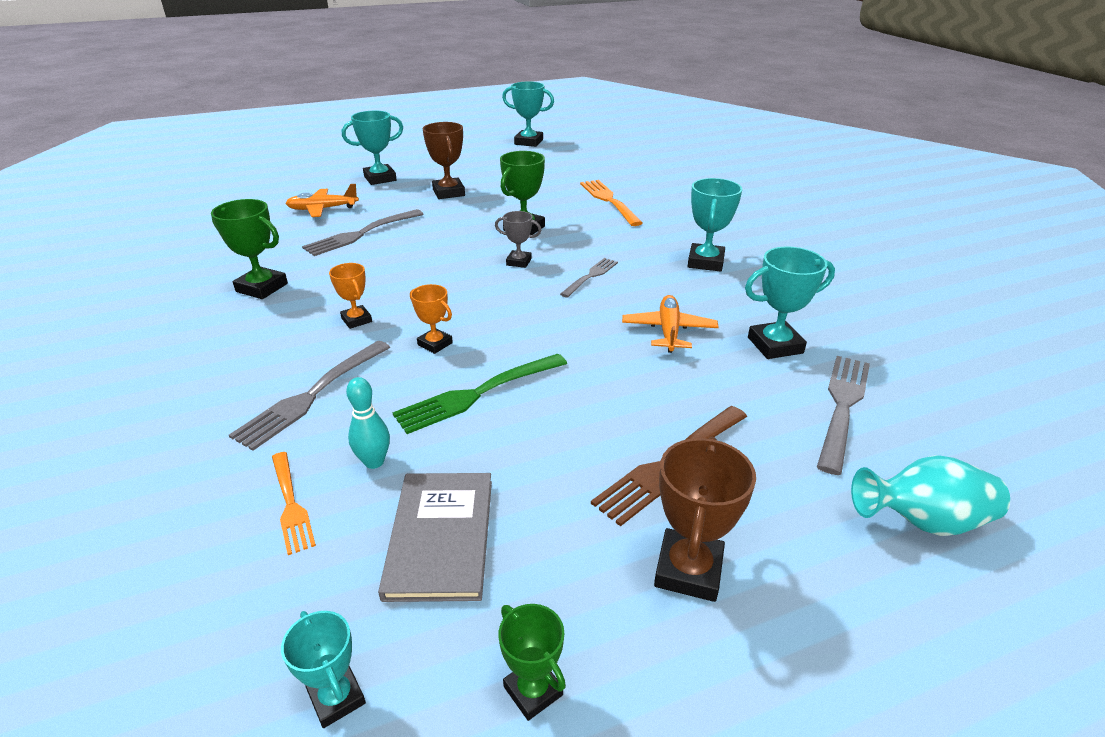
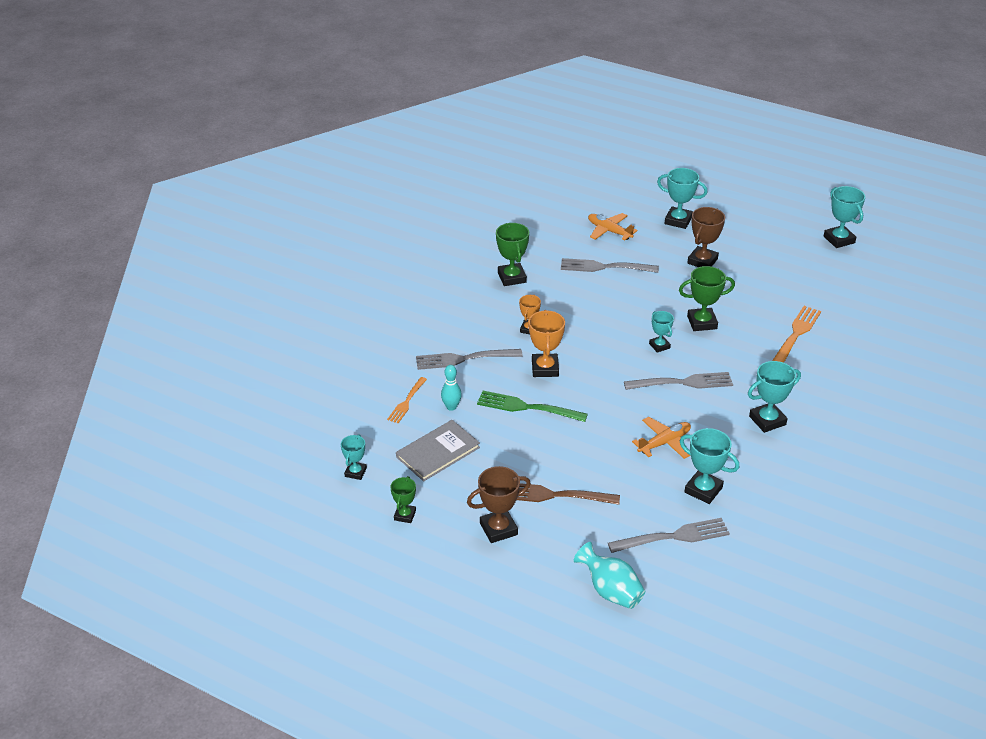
camera: 50 degrees right, 5 degrees up
(435, 344) = (545, 368): orange trophy -> orange trophy, size x1.62
(519, 262) = (659, 346): grey trophy -> turquoise trophy
(590, 276) = (682, 383): grey fork -> grey fork, size x1.60

